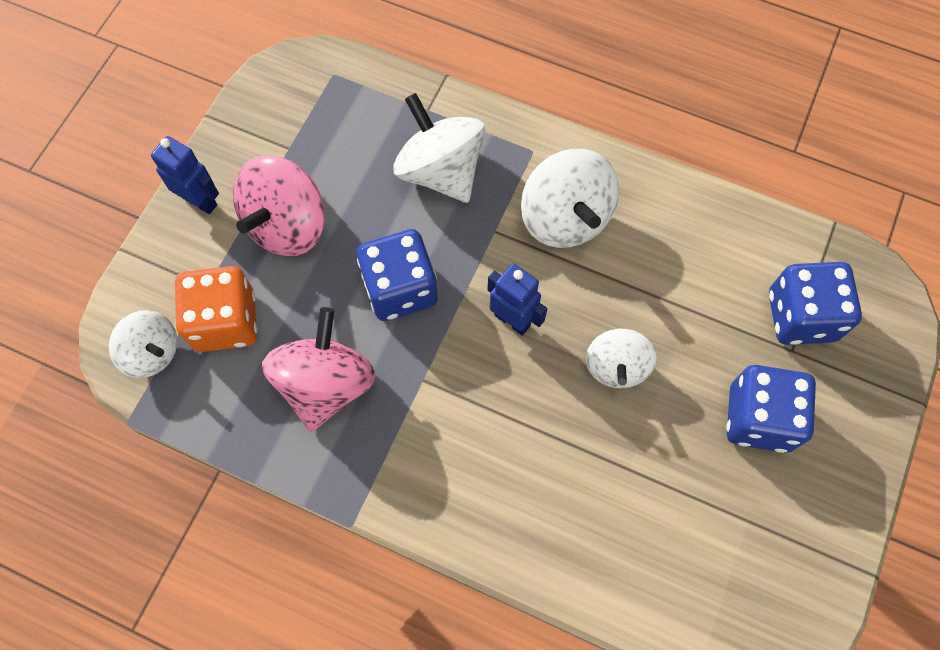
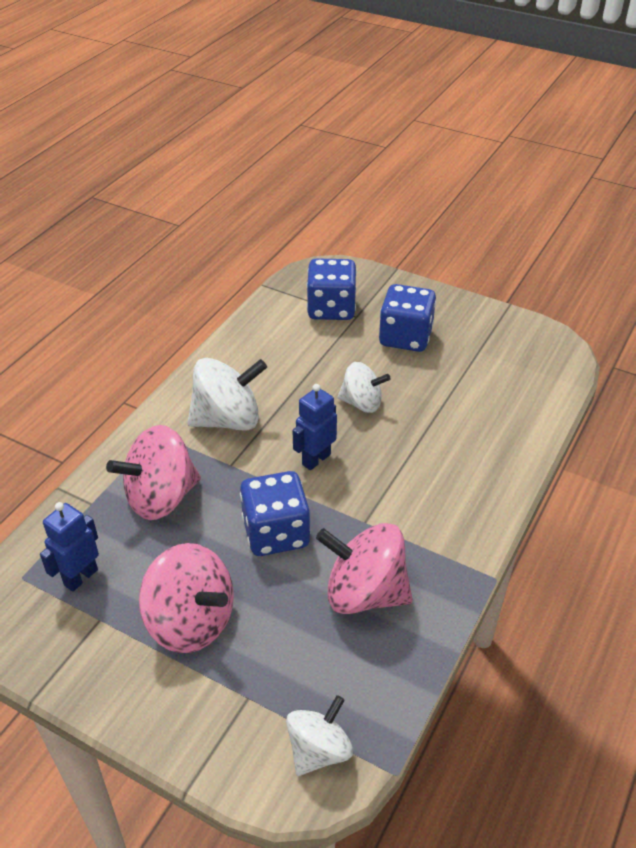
camera: 85 degrees left, 25 degrees down
(200, 201) = (143, 704): blue robot -> blue robot (80, 577)
(225, 321) = (291, 678): orange dice -> none
(440, 171) = (161, 497): white spinning top -> pink spinning top

